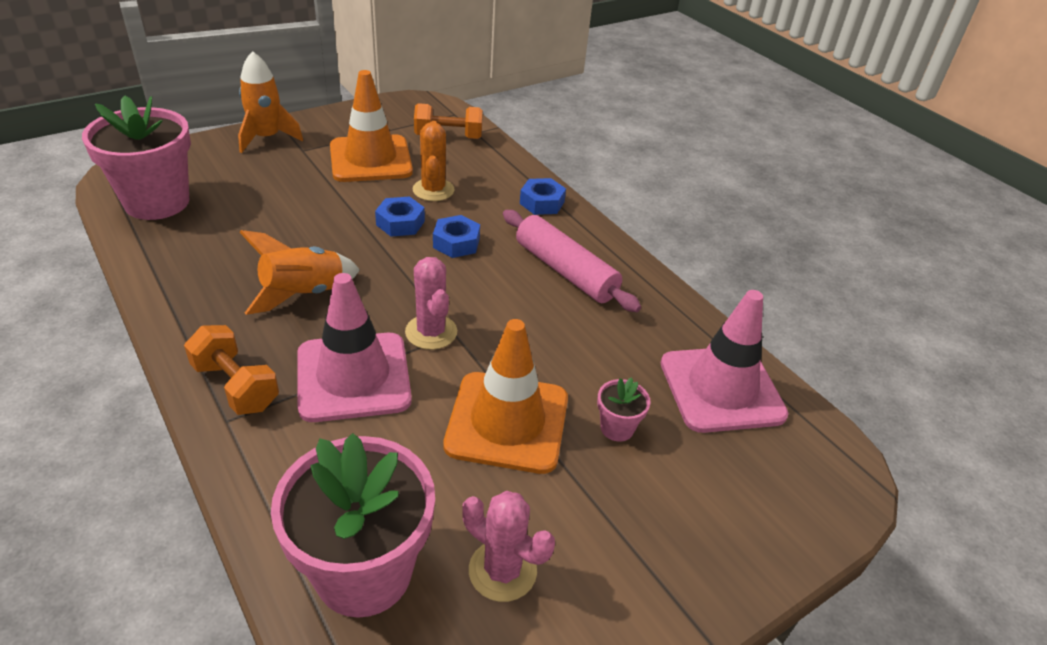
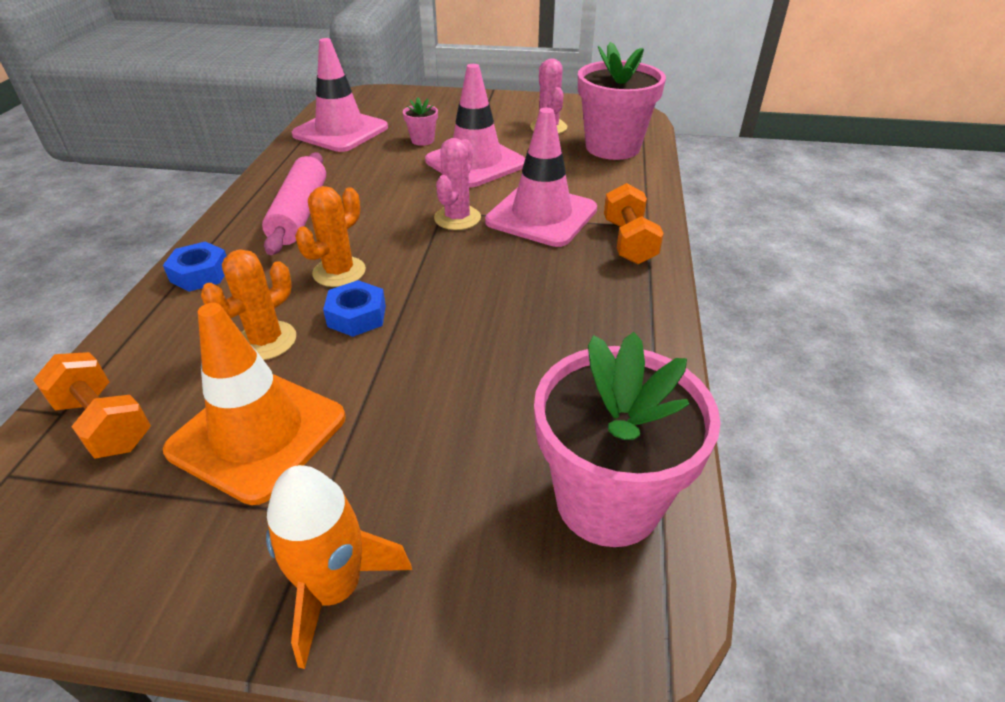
camera: 135 degrees left, 0 degrees up
(303, 294) = (523, 286): orange rocket -> none
(456, 243) = (339, 272): blue nut -> orange cactus
(507, 422) = (475, 163): orange traffic cone -> pink traffic cone

